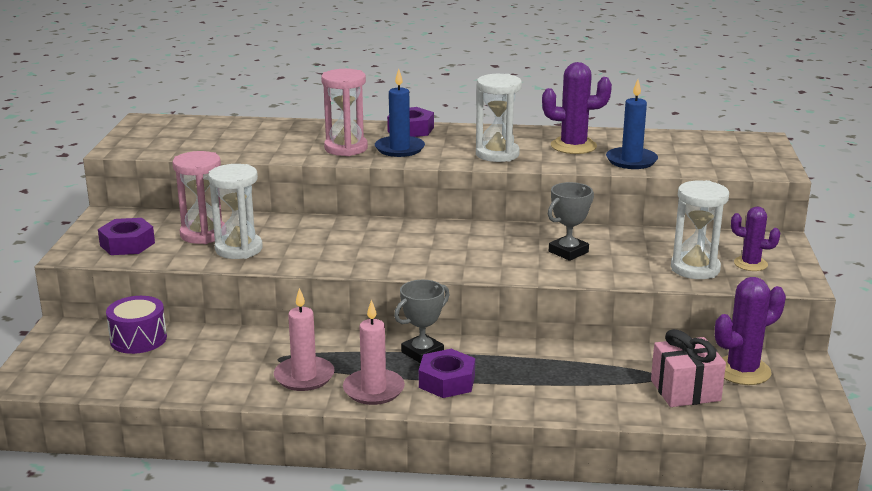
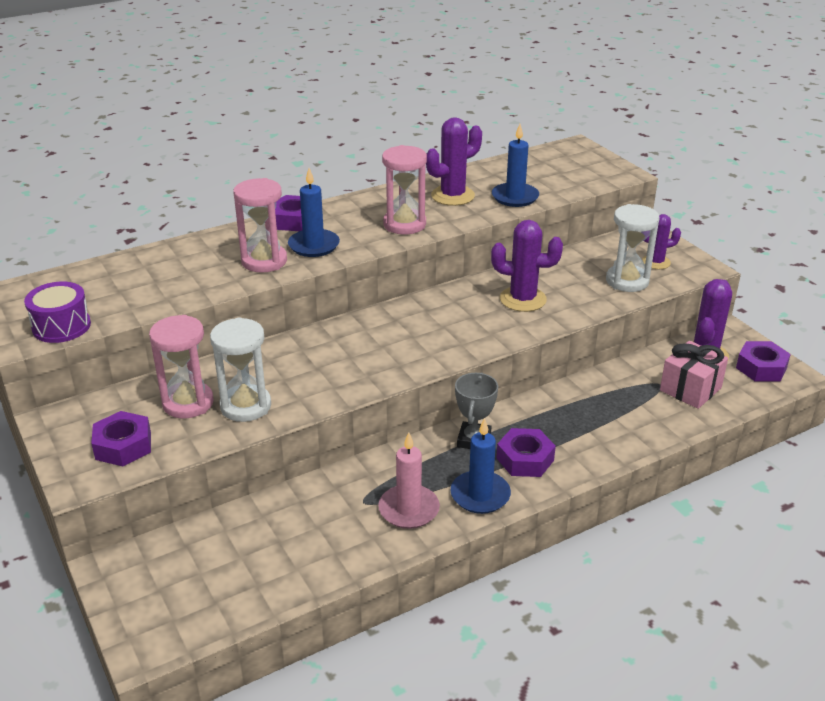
camera: 35 degrees left, 10 degrees up
(138, 339) = (207, 542): purple drum -> purple drum (61, 326)
(373, 390) = (480, 495): pink candle -> blue candle
(497, 154) = (404, 224): white hourglass -> pink hourglass
(568, 252) = (523, 299): grey trophy -> purple cactus
(792, 401) = (761, 368): none -> purple nut

